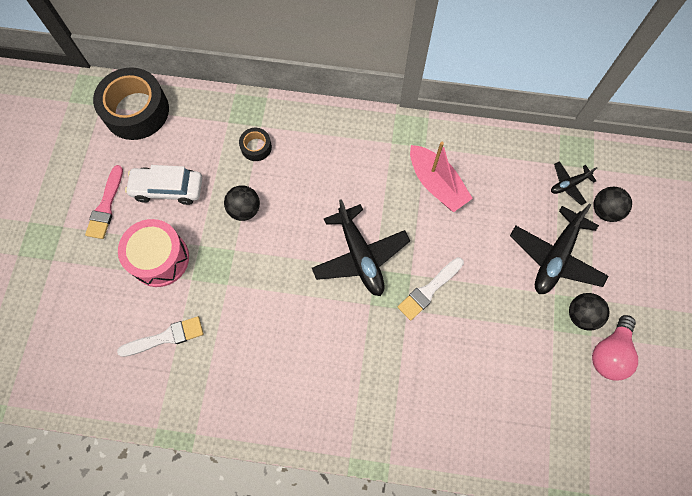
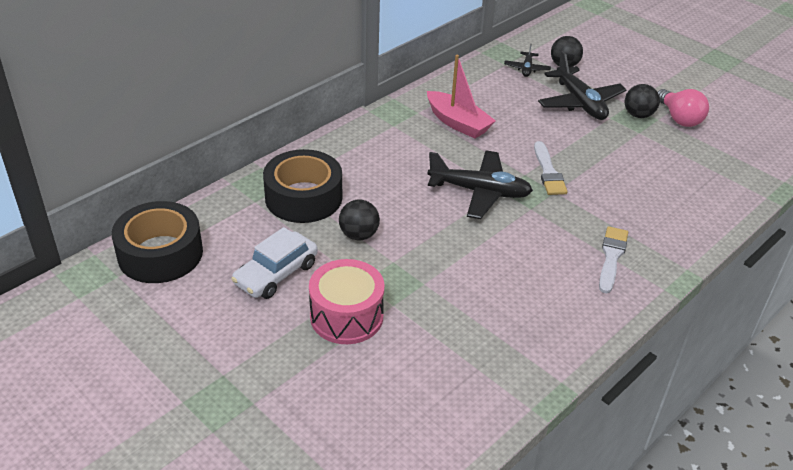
camera: 55 degrees left, 30 degrees down
(106, 206) = (240, 328): pink brush -> none
(166, 337) = (437, 353): white brush -> white brush (611, 257)
(256, 147) = (303, 197): black tape -> black tape, size x2.16
(436, 184) = (458, 123): pink boat -> pink boat turned 45 degrees clockwise

